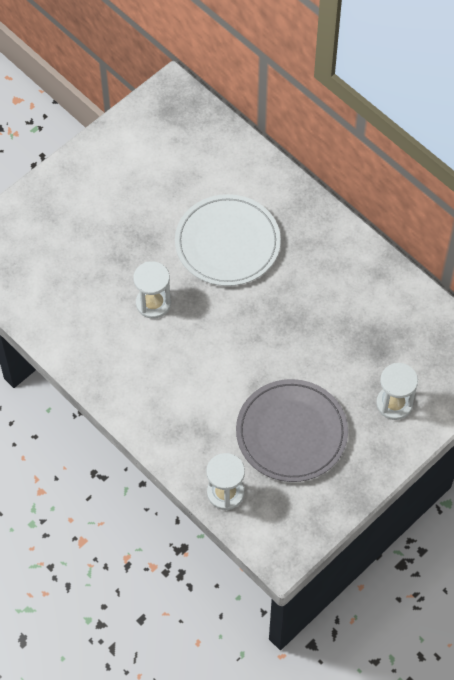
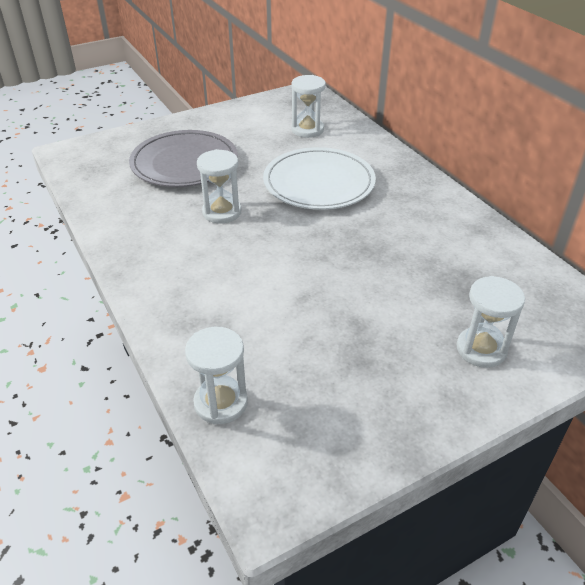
camera: 15 degrees right, 20 degrees down
(193, 161) = (307, 130): none -> white hourglass
(291, 433) = (335, 353): grey plate -> grey plate (184, 163)

